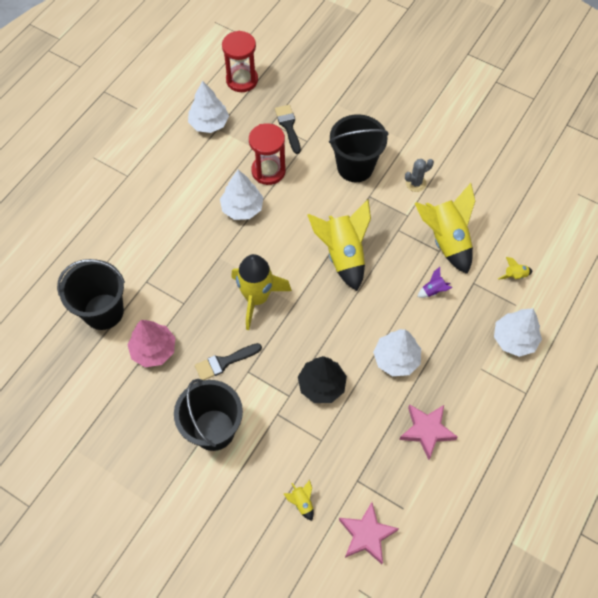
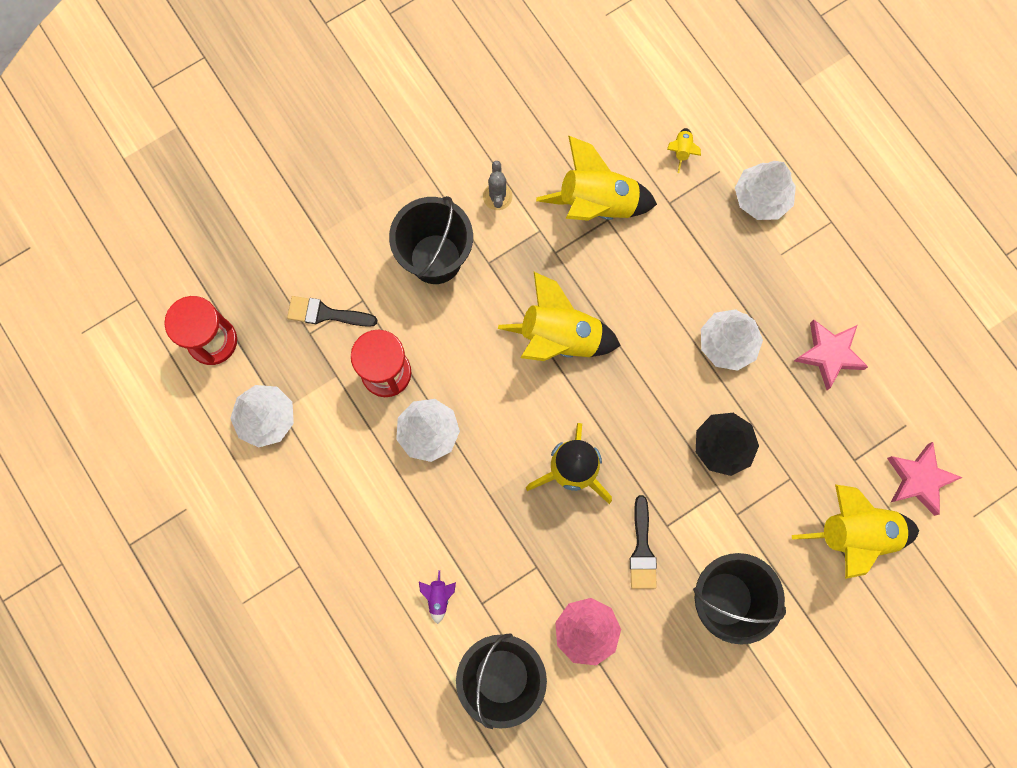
camera: 65 degrees left, 15 degrees up
(302, 502) = (854, 534): yellow rocket -> yellow rocket, size x2.44
(433, 290) = (658, 255): purple rocket -> purple rocket (438, 597)

